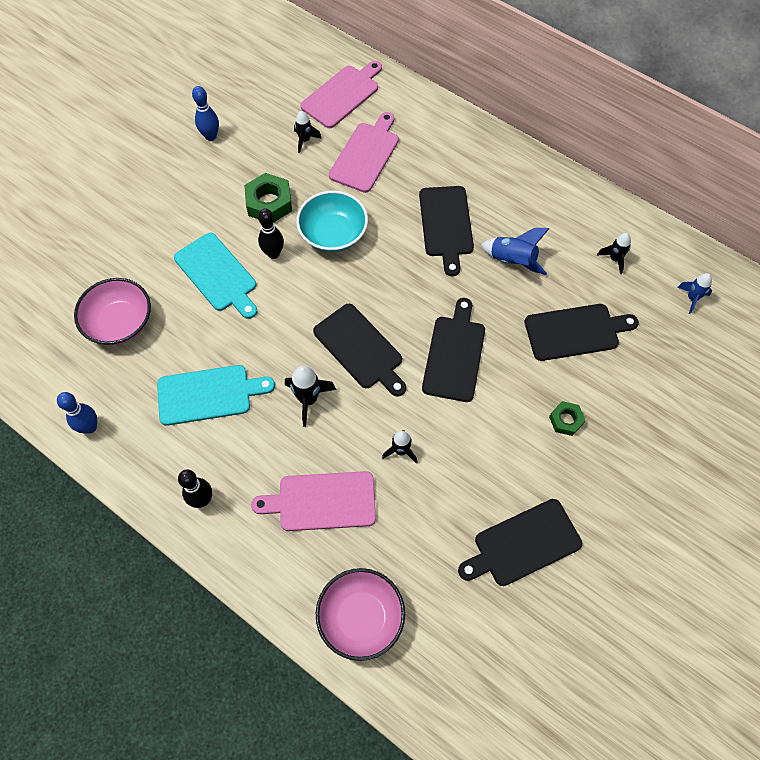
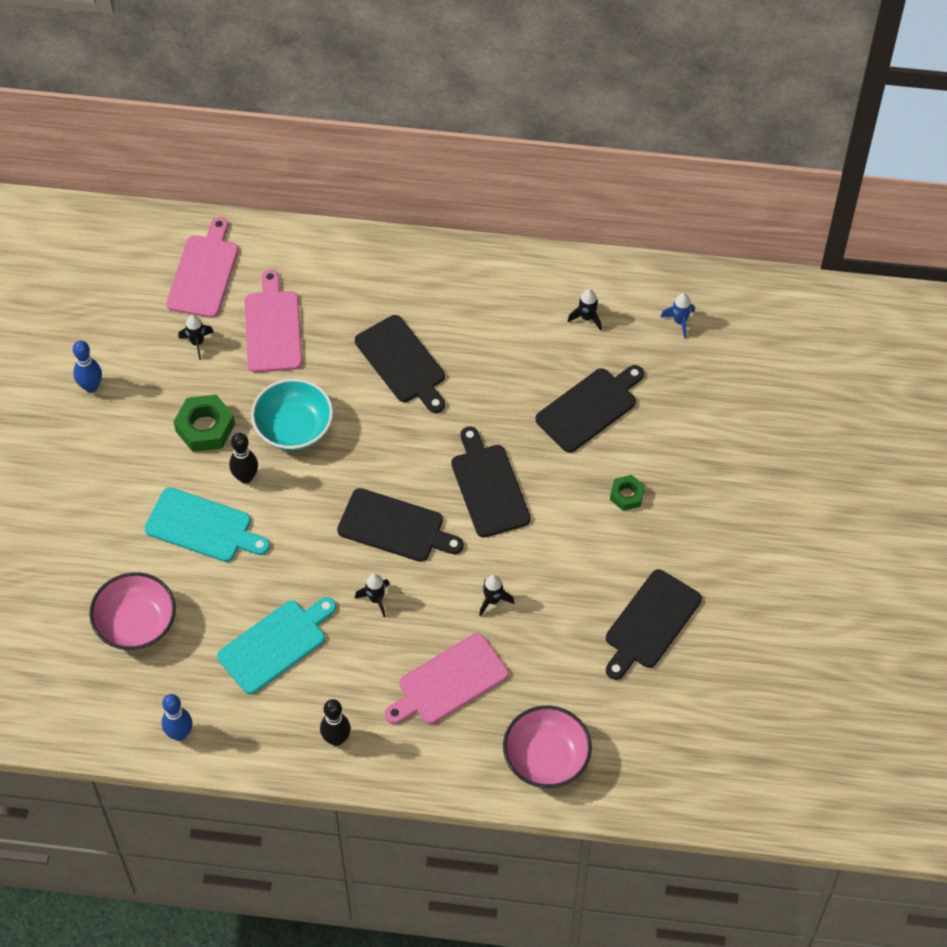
camera: 30 degrees left, 5 degrees down
(308, 399) = (376, 599): black rocket -> black rocket, size x0.66
(512, 261) = (490, 367): blue rocket -> none

